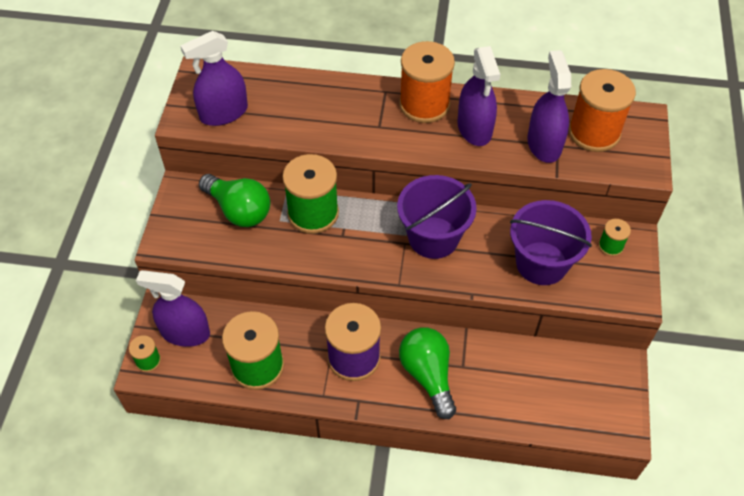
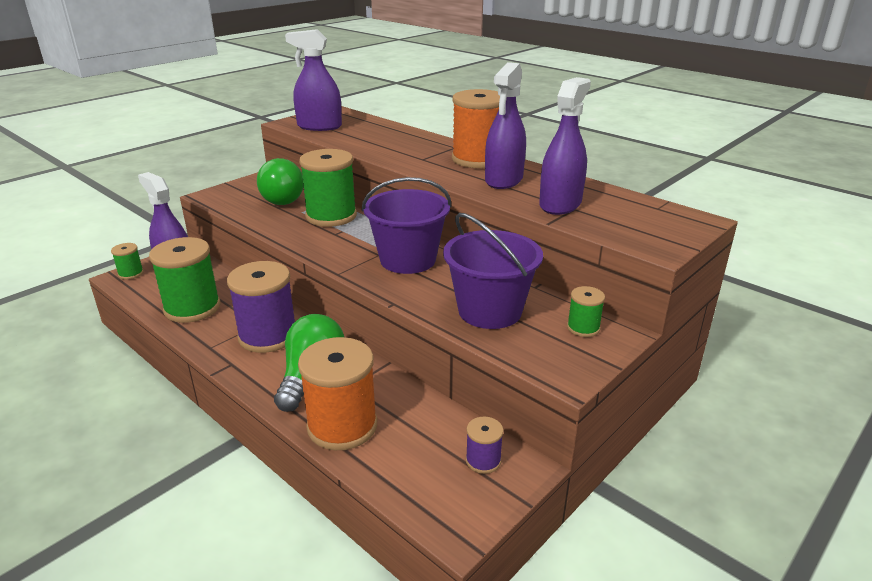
camera: 35 degrees right, 25 degrees down
(594, 132) = (625, 212): orange spool -> orange spool (342, 426)
(597, 375) = (483, 460): none -> purple spool

